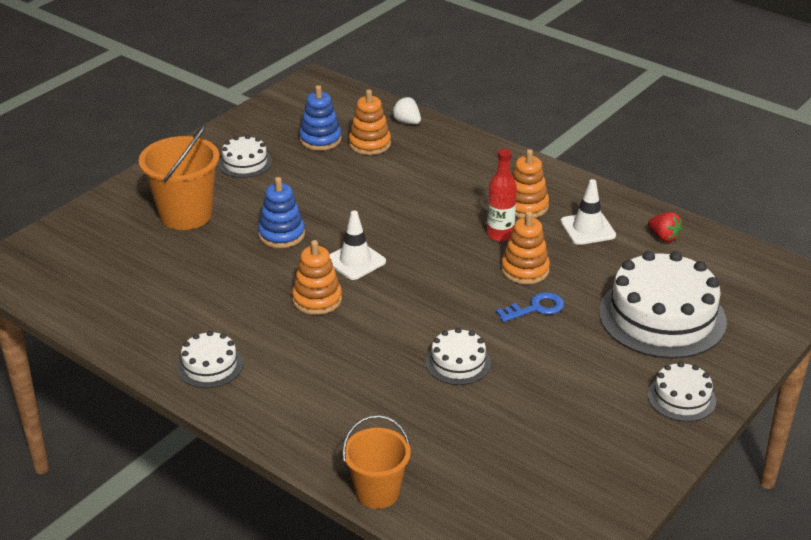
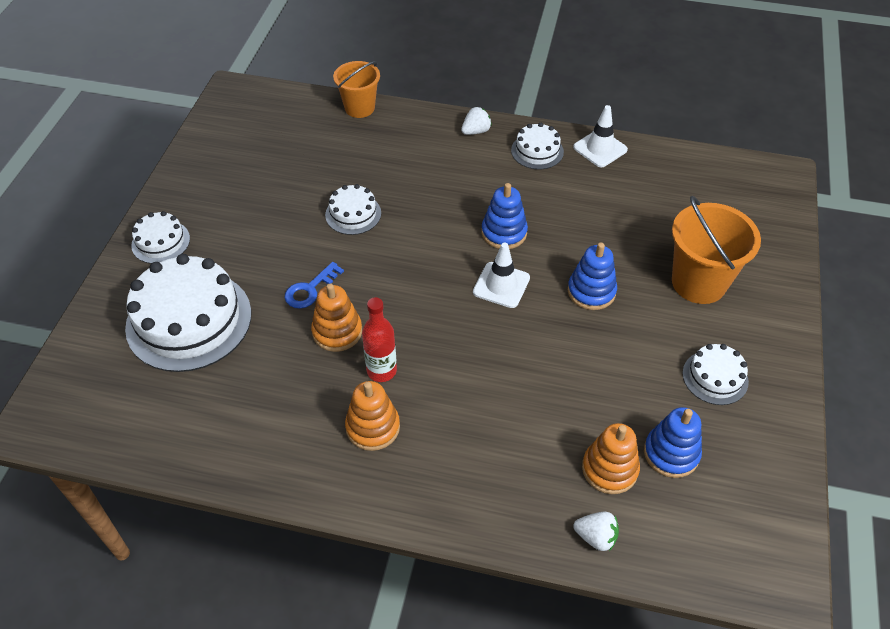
camera: 155 degrees right, 15 degrees up
(257, 411) = (476, 131): none -> white strawberry
(317, 299) = (504, 233): orange stacking toy -> blue stacking toy
(587, 229) = (291, 415): white traffic cone -> white traffic cone (600, 148)
(663, 237) = (203, 434): red strawberry -> none

